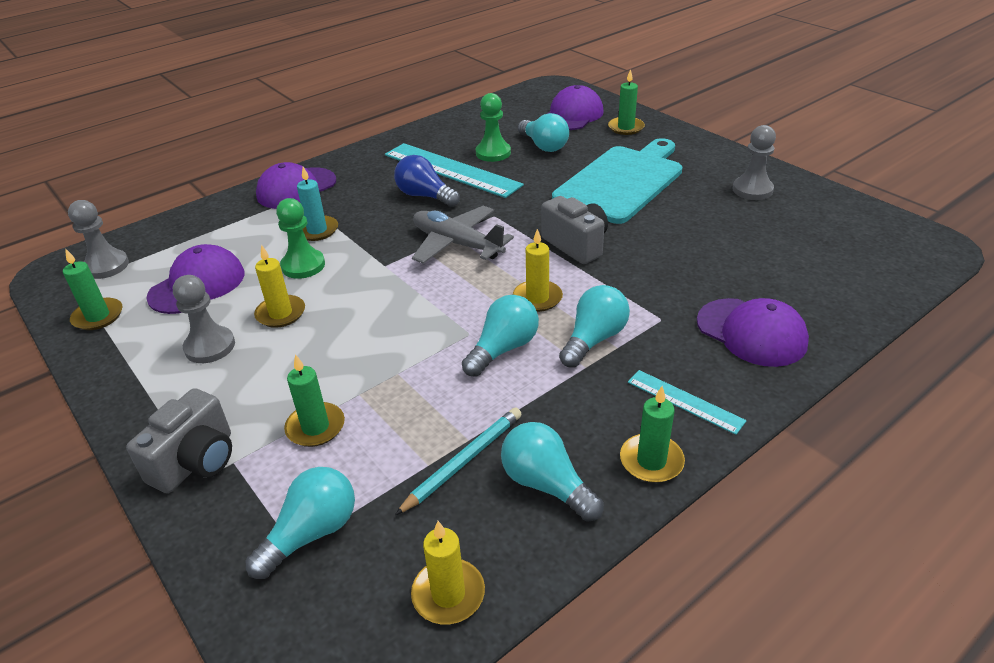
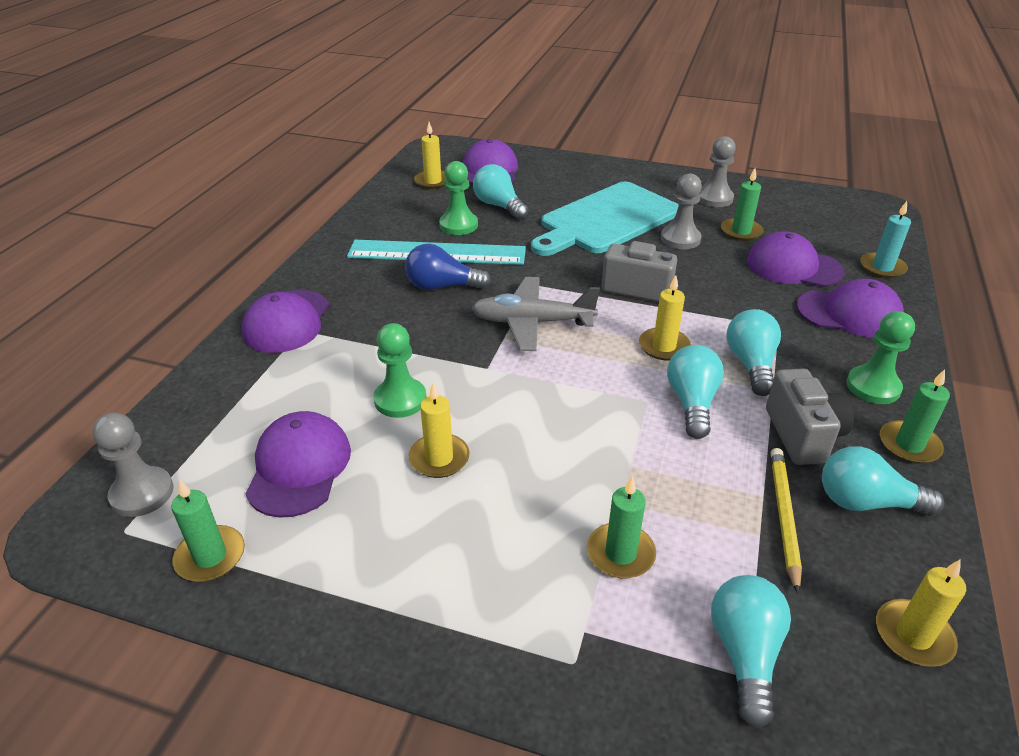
camera: 35 degrees left, 0 degrees up
(196, 462) = (546, 652): grey camera -> grey camera (802, 435)
(210, 346) = (403, 527): grey pawn -> grey pawn (680, 239)
(317, 230) = (369, 358): turquoise candle -> turquoise candle (882, 268)
(463, 461) = (783, 517): turquoise pencil -> yellow pencil
(515, 113) = (433, 181): none -> yellow candle
(544, 146) = (499, 206): turquoise light bulb -> turquoise light bulb turned 150 degrees counterclockwise
(621, 182) = (606, 220): turquoise cutting board -> turquoise cutting board turned 135 degrees counterclockwise
(626, 128) = (552, 171): green candle -> green candle (741, 231)
(685, 401) = (873, 387): turquoise ruler -> green pawn
(750, 273) = (793, 267): none -> purple cap

